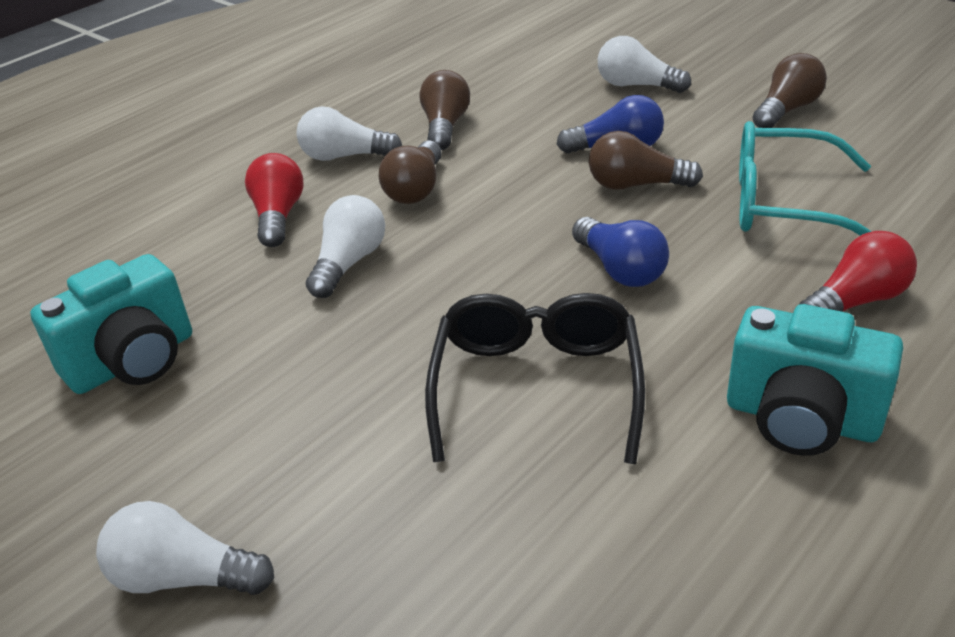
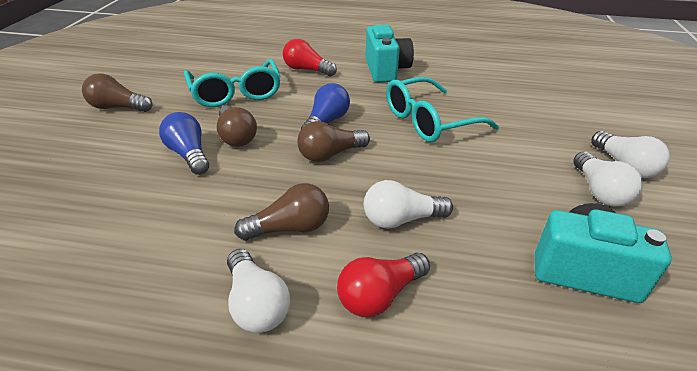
camera: 125 degrees left, 0 degrees up
(445, 126) = (173, 256): brown light bulb -> brown light bulb (330, 154)
(536, 386) = (429, 121): black glasses -> turquoise glasses
(636, 85) = (75, 171): white light bulb -> white light bulb (599, 191)

